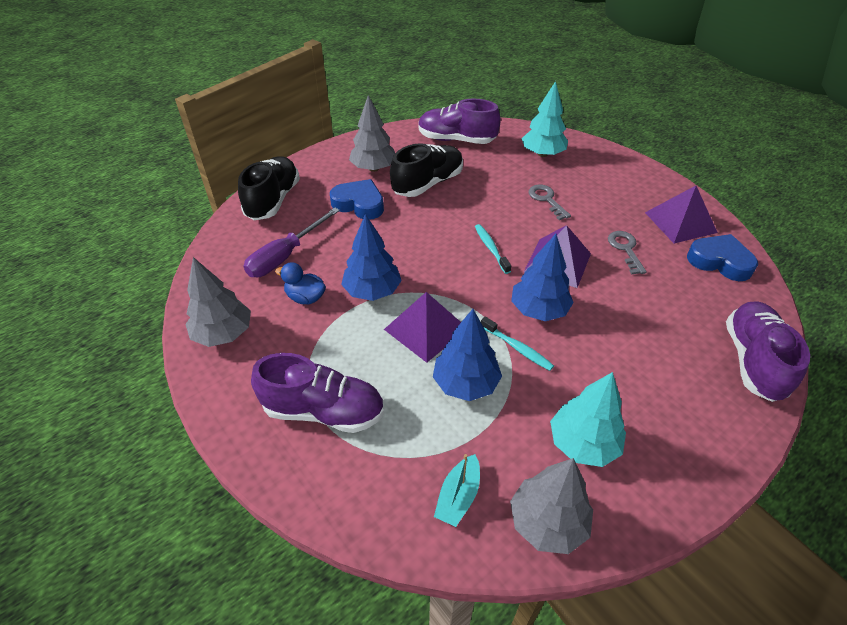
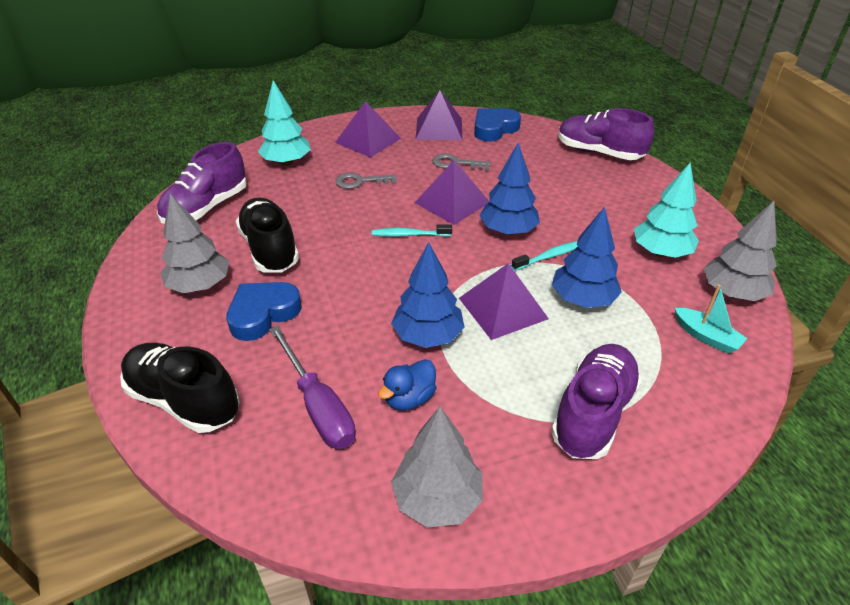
camera: 70 degrees left, 5 degrees down
(615, 185) = (368, 140): none -> purple pyramid

